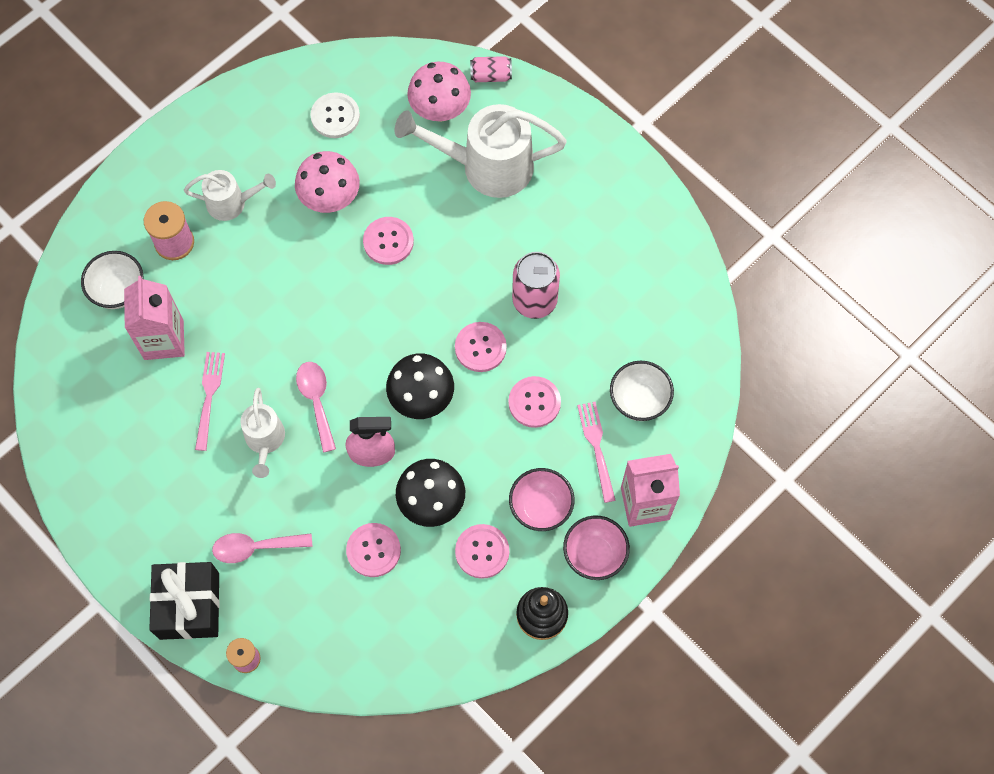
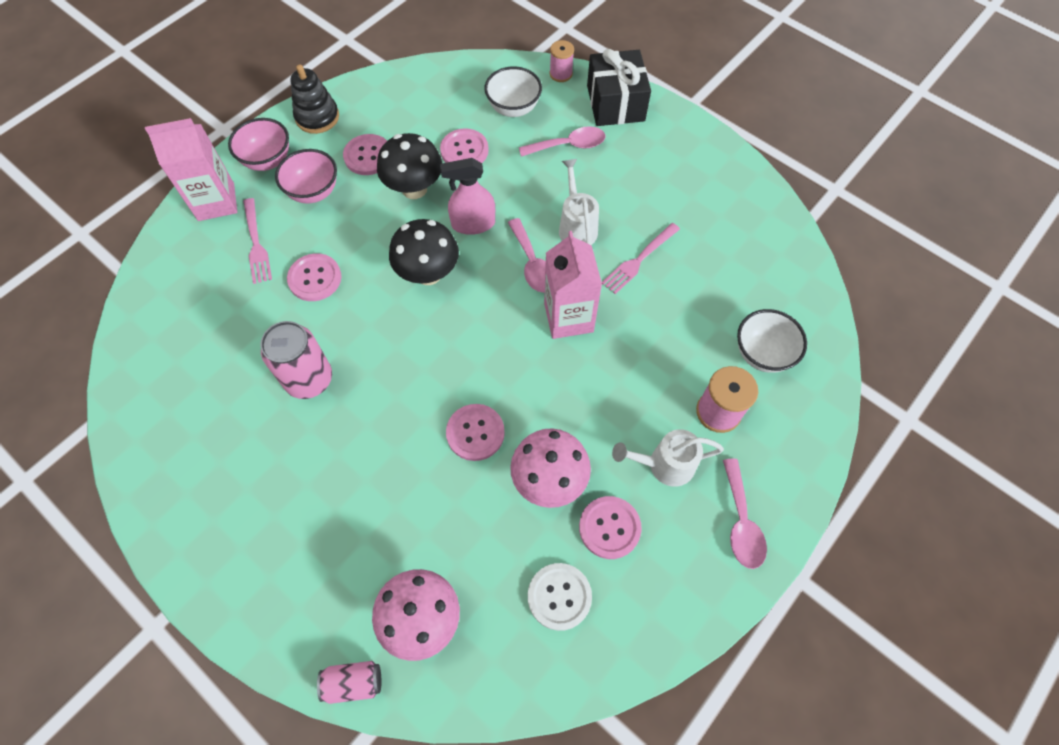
camera: 175 degrees right, 5 degrees down
(164, 339) = (699, 309): pink carton -> pink carton (568, 317)
(182, 155) = (741, 522): none -> pink spoon
(209, 396) = (639, 260): pink fork -> pink fork turned 45 degrees clockwise
(480, 347) = (369, 326): pink button -> pink button (609, 528)
(486, 166) = (361, 540): white watering can -> none
(639, 400) = (208, 288): white bowl -> white bowl (513, 108)

